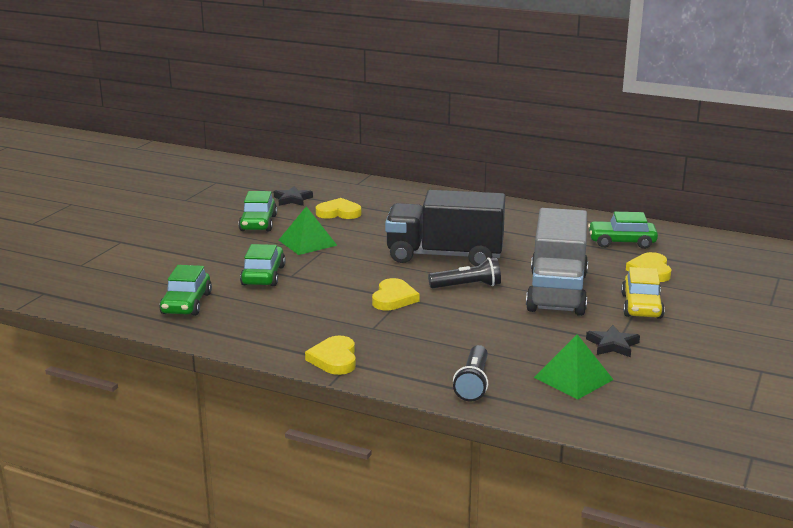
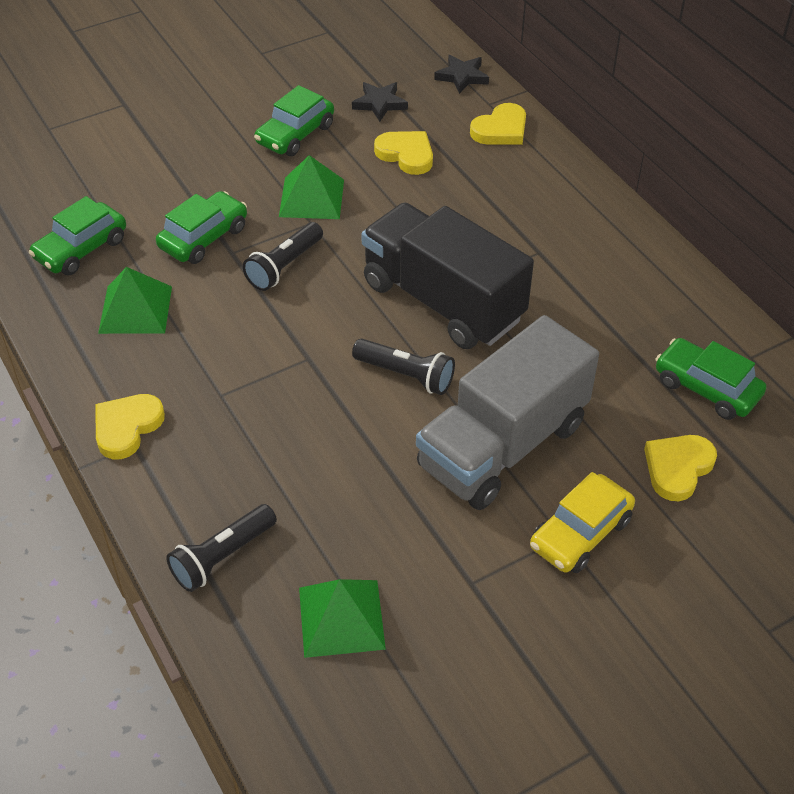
camera: 35 degrees right, 25 degrees up
(264, 314) = (135, 309): none -> green pyramid
(332, 271) = (284, 266): none -> black flashlight
(393, 298) = (298, 353): yellow heart -> yellow heart (500, 129)
(612, 345) = (457, 586): black star -> black star (462, 76)

